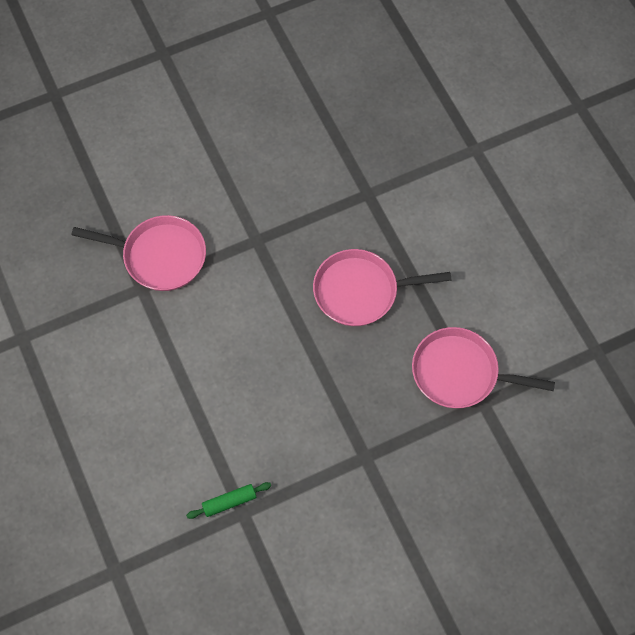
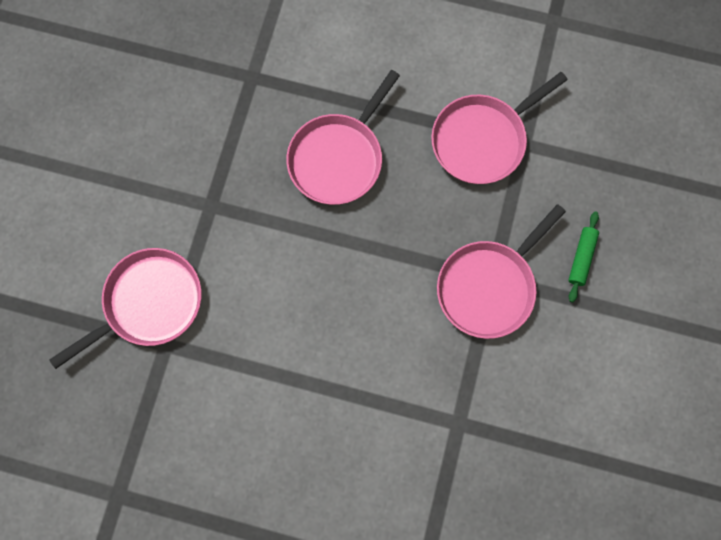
camera: 50 degrees left, 10 degrees up
(229, 502) = (439, 427): green rolling pin -> green rolling pin (581, 258)
(356, 459) = (488, 287): none -> pink pan

